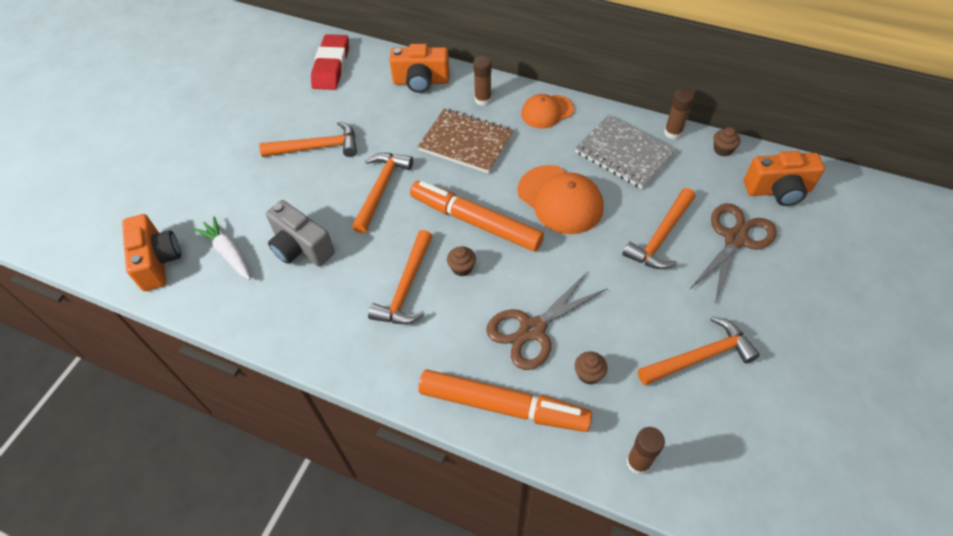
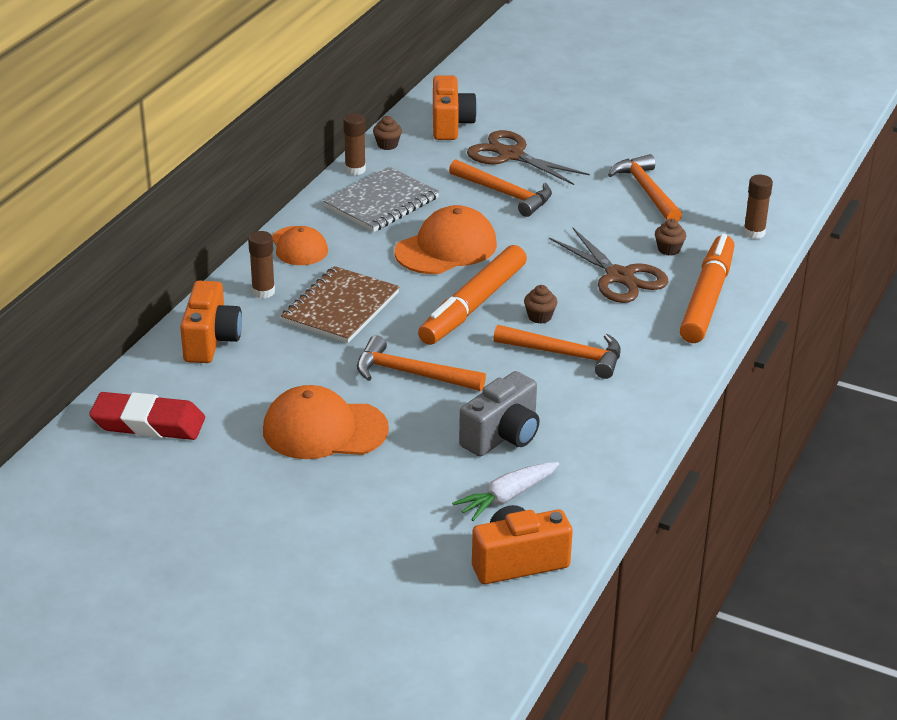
camera: 90 degrees left, 20 degrees down
(317, 147) = (324, 430): orange hammer -> orange cap

